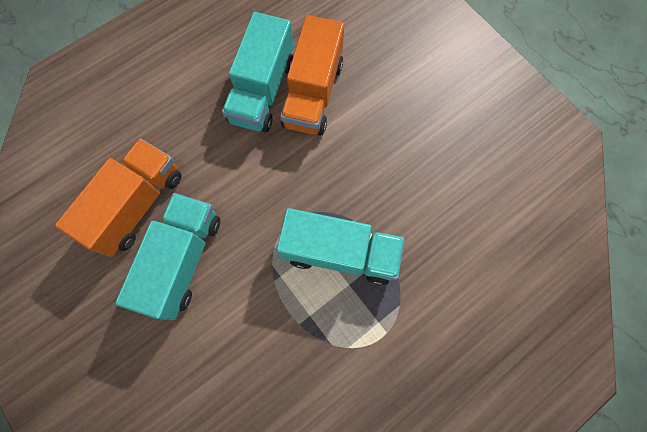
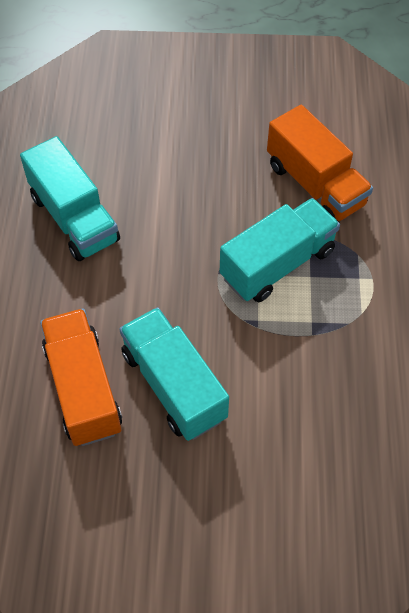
camera: 50 degrees left, 15 degrees down
(313, 94) = (117, 185): orange truck -> orange truck (315, 185)

